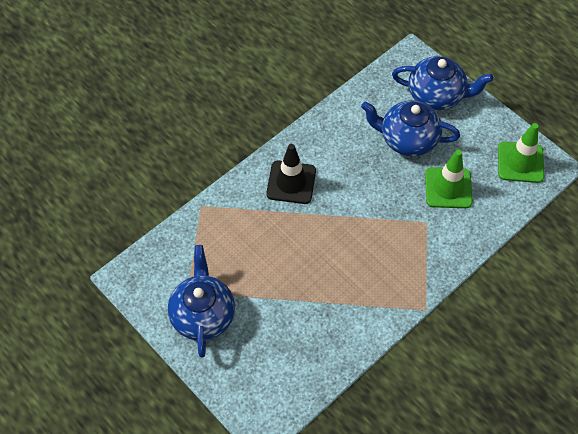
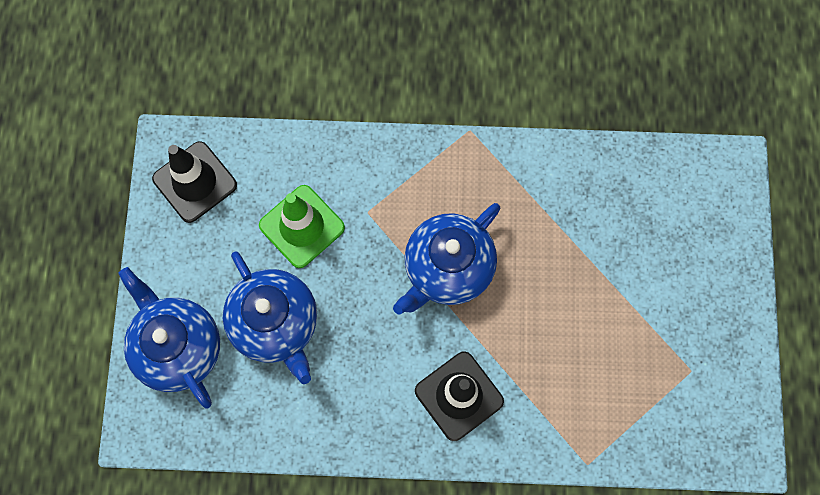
camera: 135 degrees left, 15 degrees up
(203, 315) = (697, 329): blue teapot -> blue teapot (447, 268)
(520, 162) = (195, 182): green traffic cone -> black traffic cone

